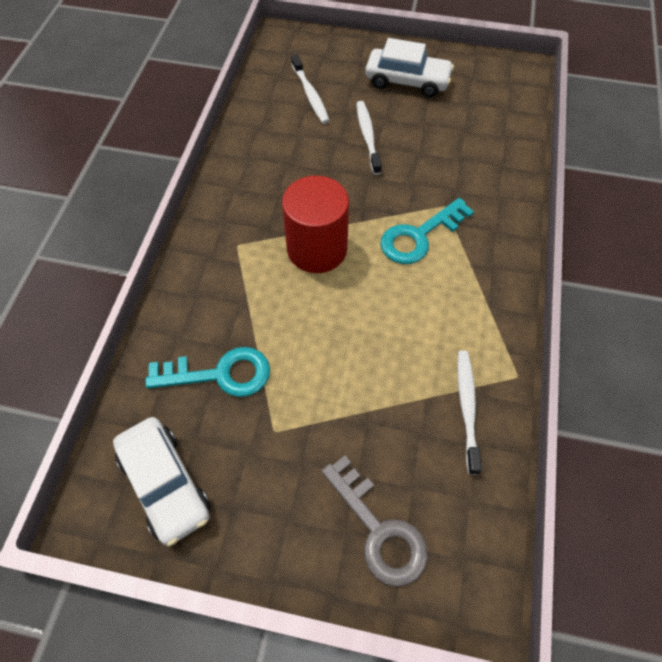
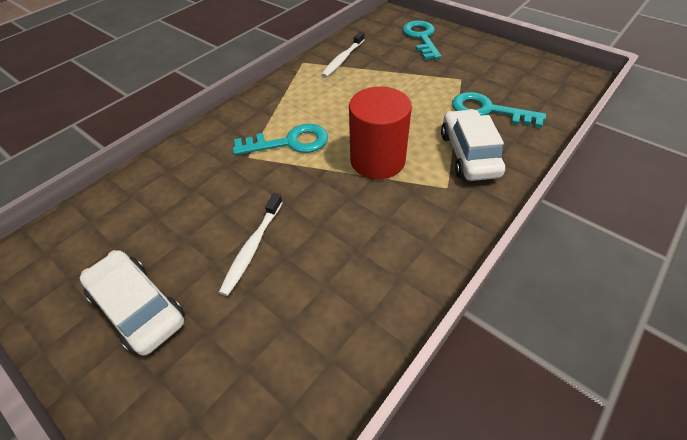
camera: 150 degrees left, 10 degrees down
(165, 484) = (534, 76): white car -> white car (468, 154)
(310, 95) = (269, 344): white toothbrush -> none
(379, 530) = (421, 38): grey key -> turquoise key

